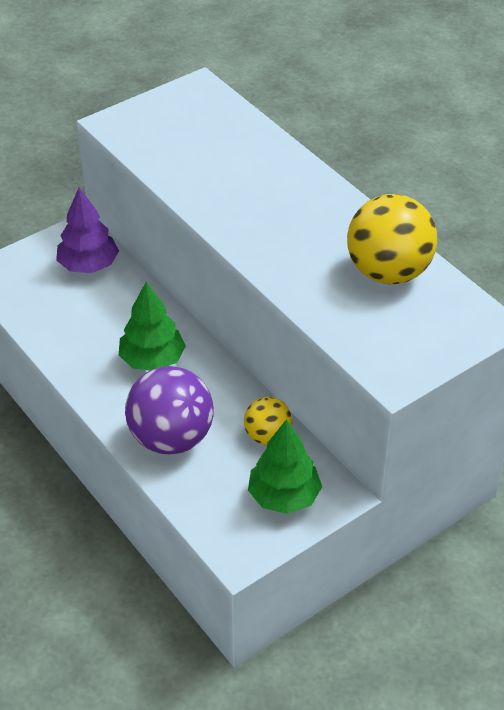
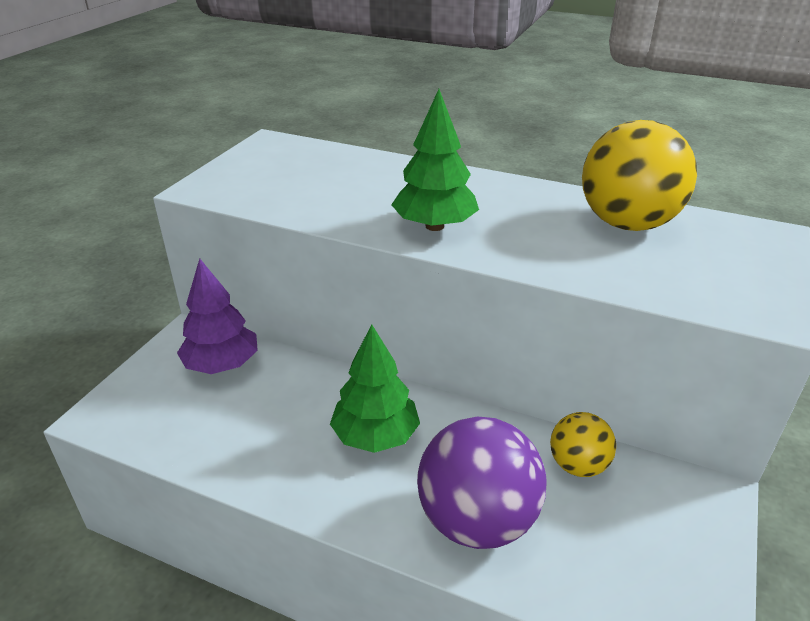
camera: 30 degrees left, 10 degrees down
(284, 496) = (667, 529): green tree -> green tree (434, 226)

